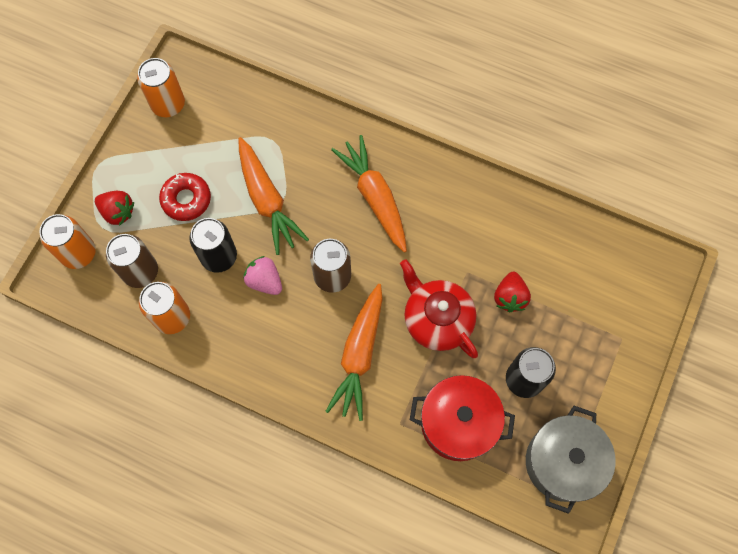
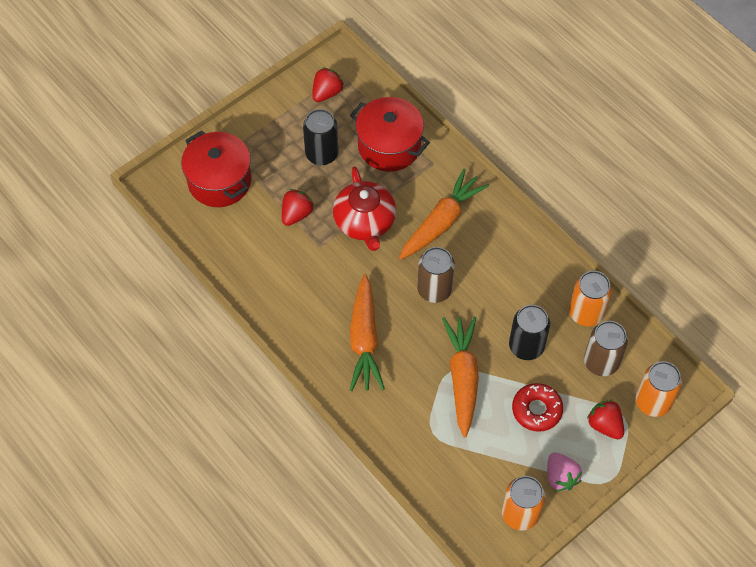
camera: 155 degrees left, 10 degrees down
(264, 281) = (494, 309): pink strawberry -> pink strawberry (560, 477)
(562, 462) = (327, 93): grey pot -> red strawberry
(608, 299) = (219, 181): none -> red pot

